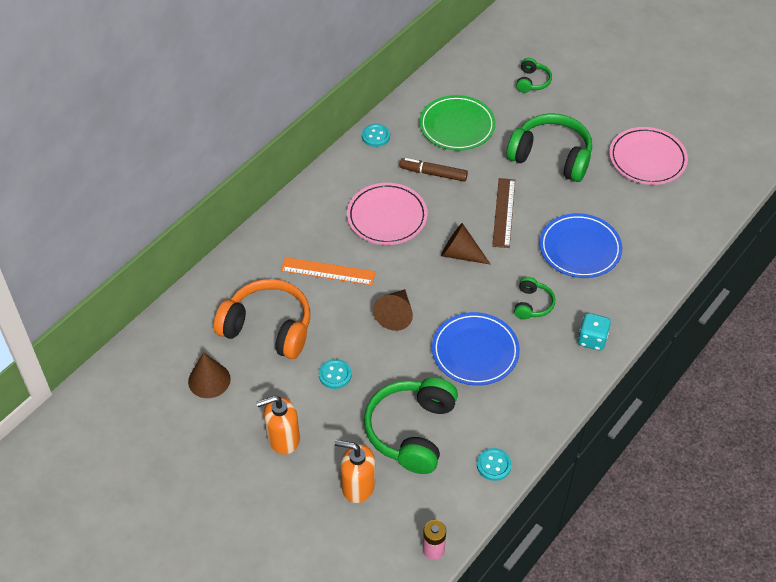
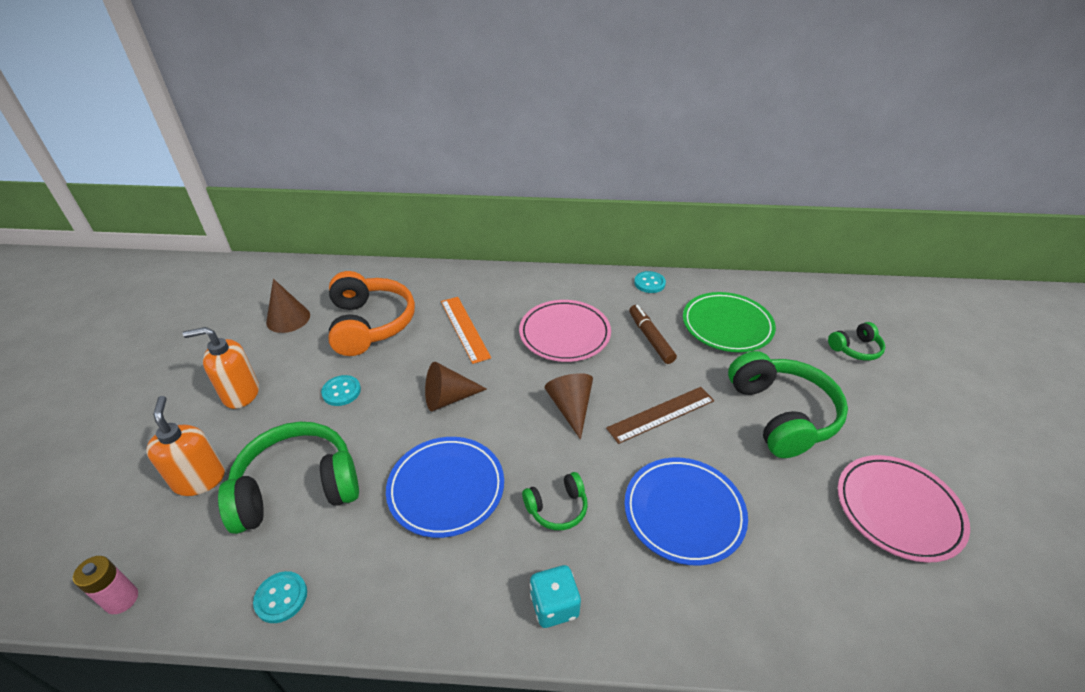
camera: 55 degrees right, 10 degrees down
(283, 439) = (241, 394): orange soap dispenser -> orange soap dispenser turned 45 degrees counterclockwise

